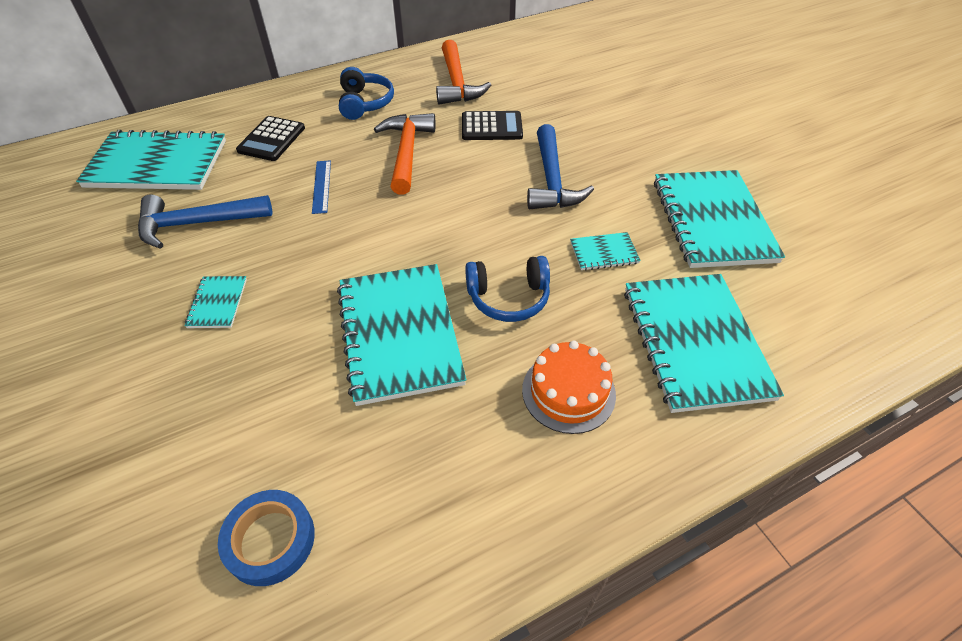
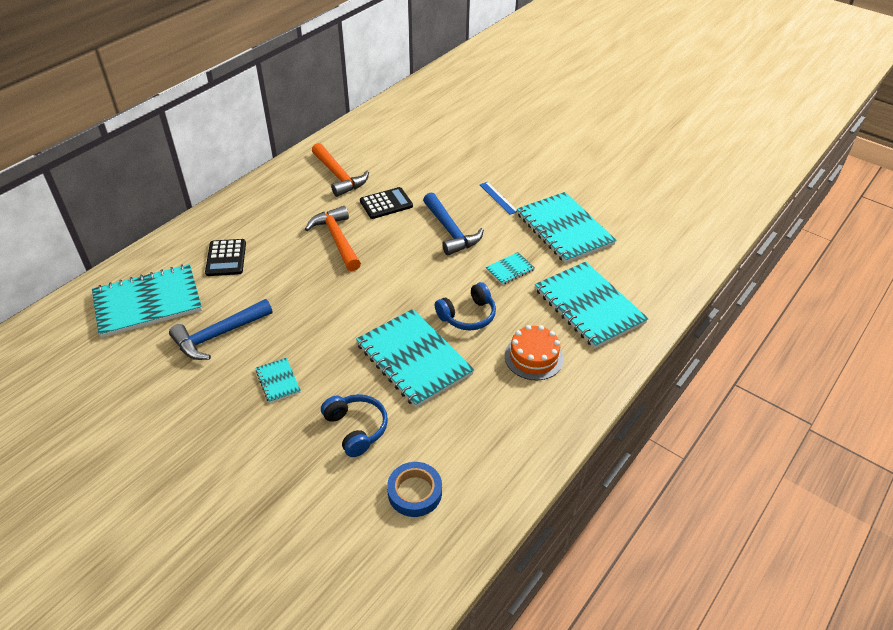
camera: 25 degrees left, 5 degrees down
(321, 186) = (292, 281): blue ruler -> blue ruler (498, 198)
(365, 103) = (279, 210): blue headphones -> blue headphones (356, 428)

